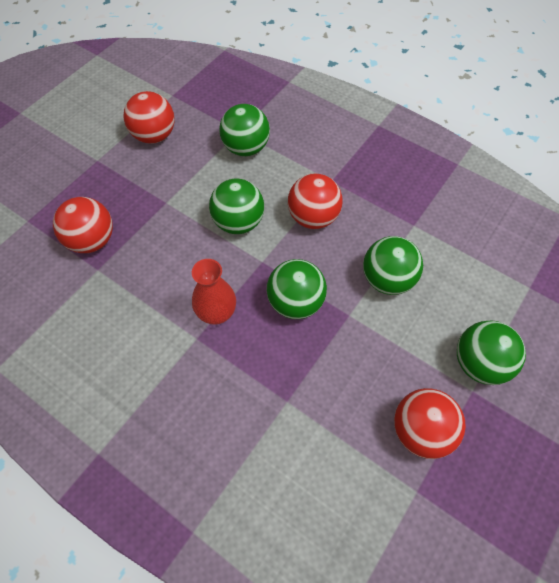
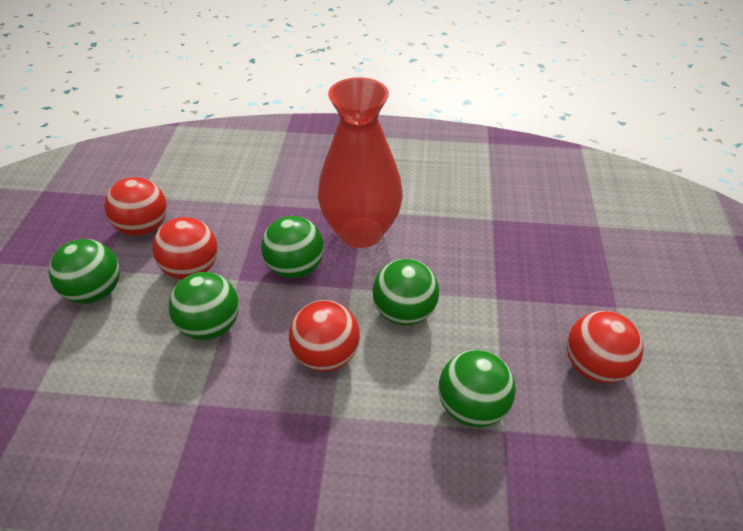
camera: 150 degrees right, 15 degrees down
(92, 240) = (524, 236): red ball -> red ball (191, 269)
(217, 313) = (360, 232): red vase -> red vase, size x1.92

